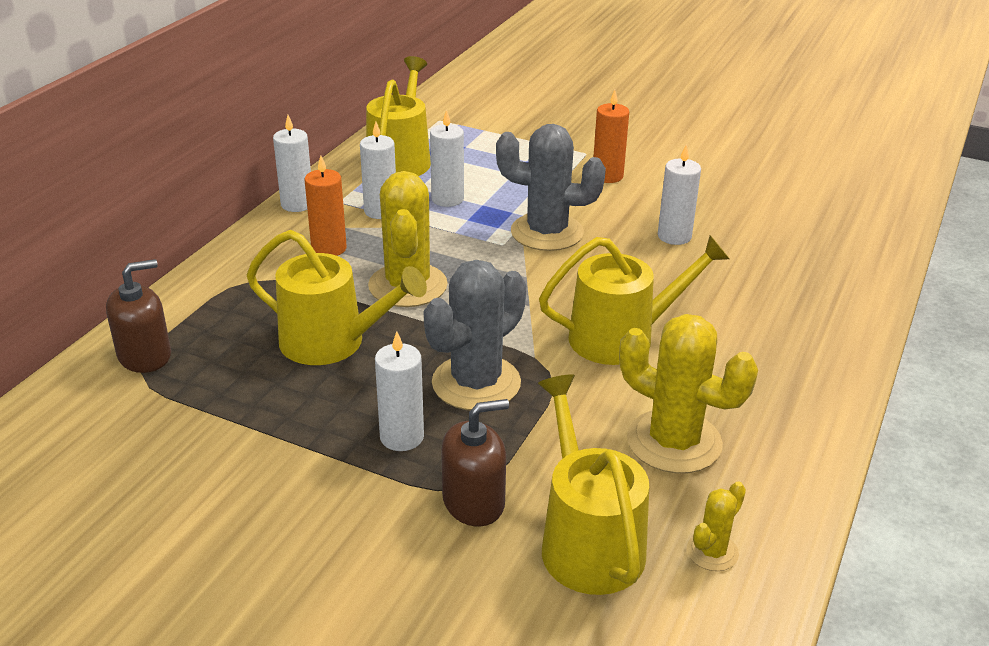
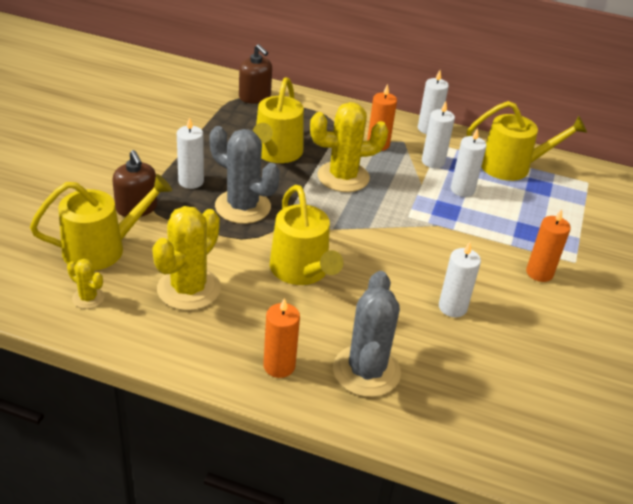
camera: 80 degrees right, 5 degrees up
(547, 232) = (432, 237): grey cactus -> grey cactus (366, 371)
(803, 367) = (279, 366): none -> orange candle

